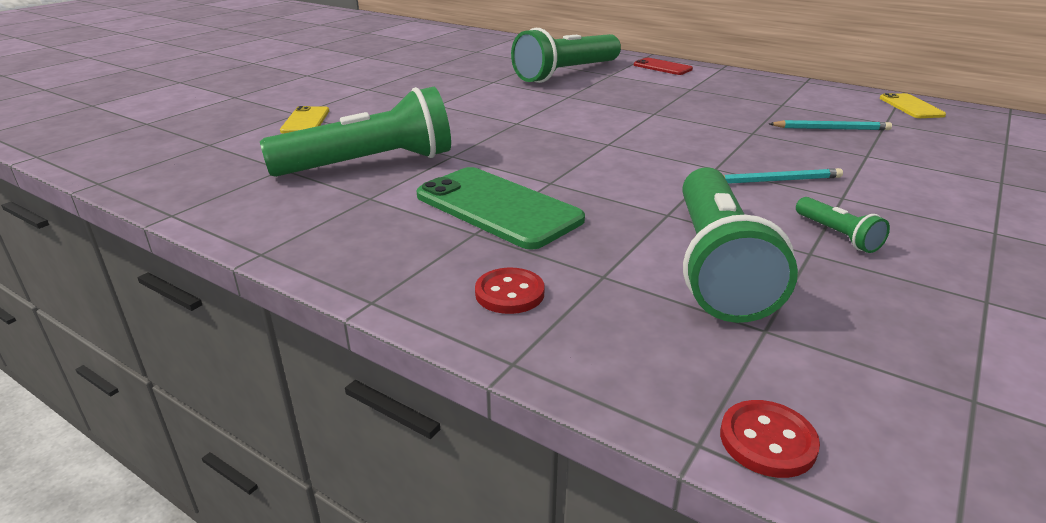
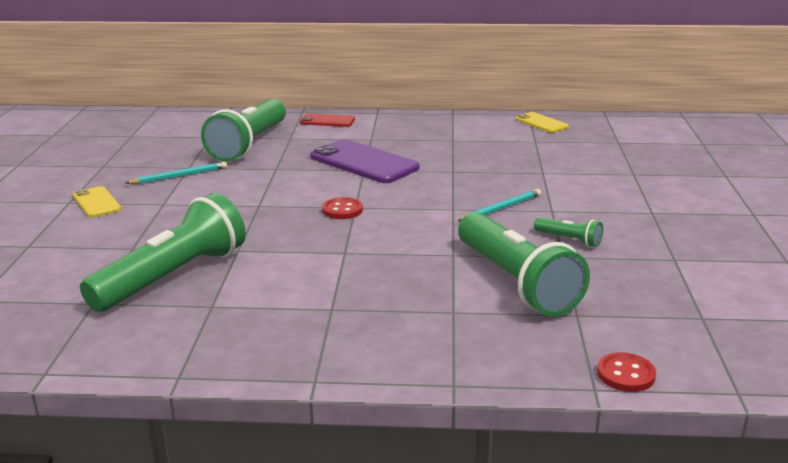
camera: 30 degrees left, 5 degrees down
(305, 121) = (49, 251): yellow phone -> yellow phone (96, 202)
(497, 208) = (327, 284): green phone -> none
(509, 293) = (404, 343): red button -> red button (342, 210)
(661, 107) = (363, 162): none -> purple phone
(831, 129) = (503, 155): turquoise pencil -> turquoise pencil (179, 176)

